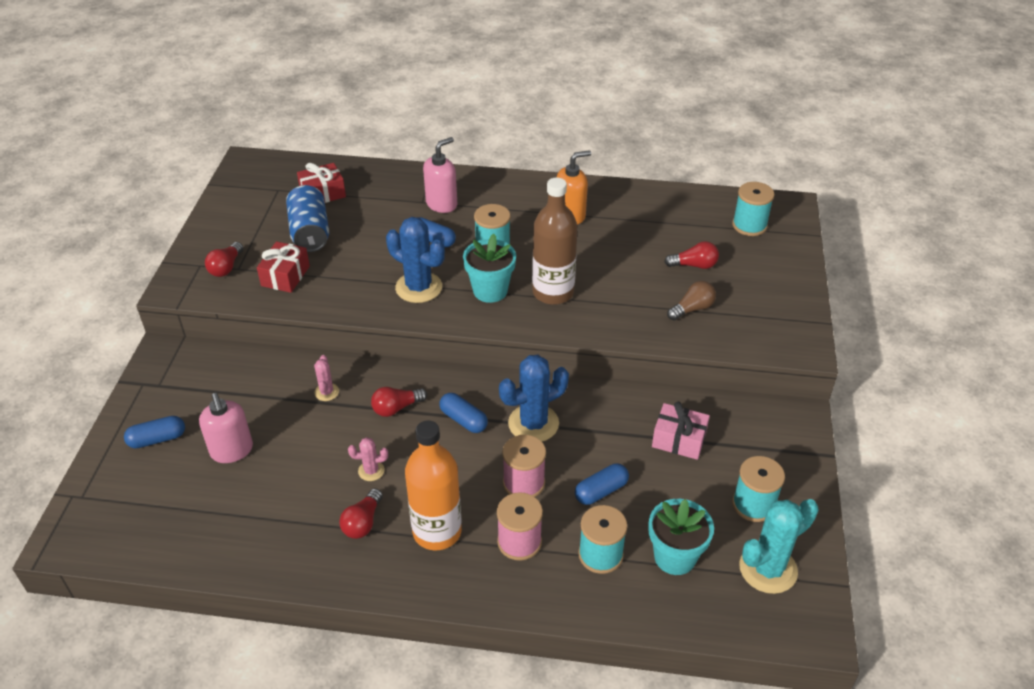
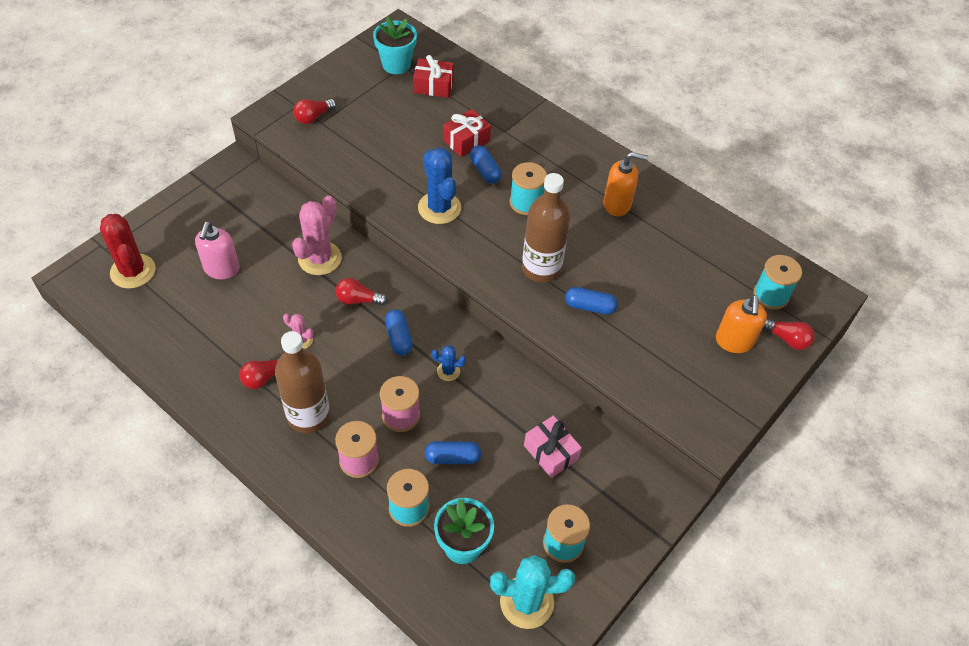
camera: 30 degrees right, 10 degrees up
(133, 501) = (133, 271): none -> red cactus
(157, 439) = (181, 232): blue capsule -> blue capsule (589, 306)
(285, 276) = (349, 146): red gift -> red gift (466, 141)
(310, 232) = (397, 116): blue can -> none
(326, 392) = (319, 258): pink cactus -> pink cactus, size x2.01
(437, 531) = (308, 416): orange bottle -> brown bottle
(442, 204) = (519, 141): pink soap dispenser -> none
(490, 291) = (492, 240): turquoise flower pot -> turquoise flower pot (396, 64)
(533, 423) = (448, 371): blue cactus -> blue cactus, size x0.50
(692, 309) = (646, 346): brown light bulb -> none
(694, 265) = (684, 307): red light bulb -> red light bulb (786, 339)
(754, 271) = (734, 341): none -> orange soap dispenser

